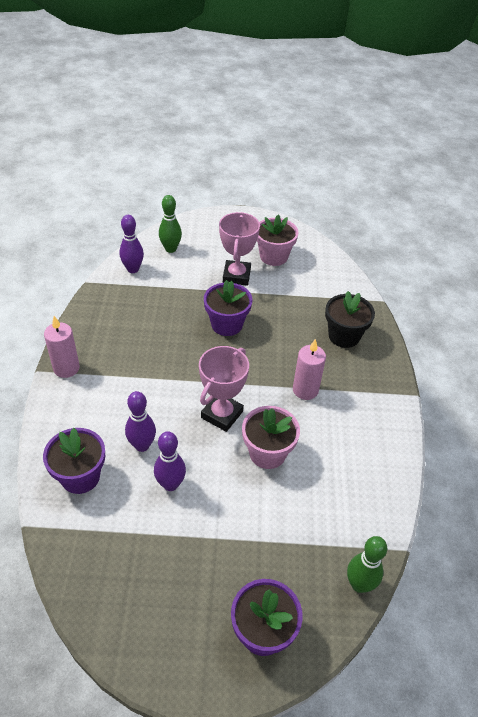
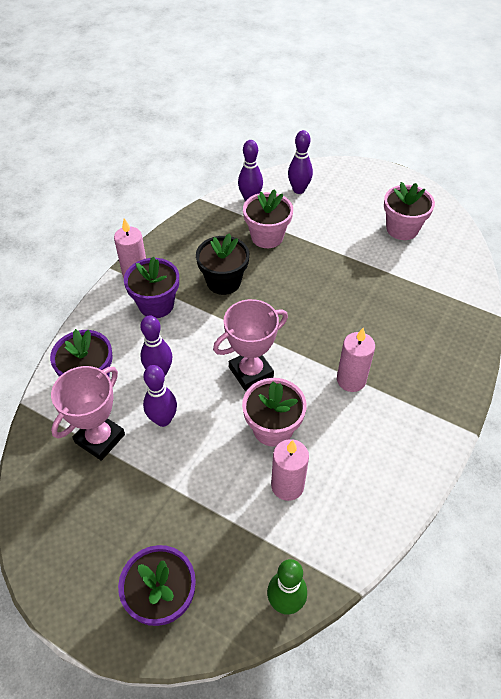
camera: 30 degrees right, 5 degrees up
(167, 297) = (267, 237): none -> pink flower pot
(170, 249) = (299, 190): green bowling pin -> purple bowling pin
(227, 324) = (309, 284): purple flower pot -> purple flower pot (156, 304)
(236, 276) = (350, 237): pink trophy -> pink trophy (100, 438)
(306, 493) = (287, 486): none -> pink candle
(344, 336) = (429, 338): black flower pot -> black flower pot (223, 282)

